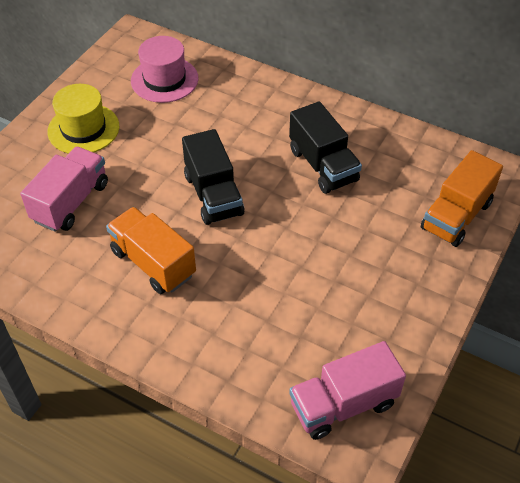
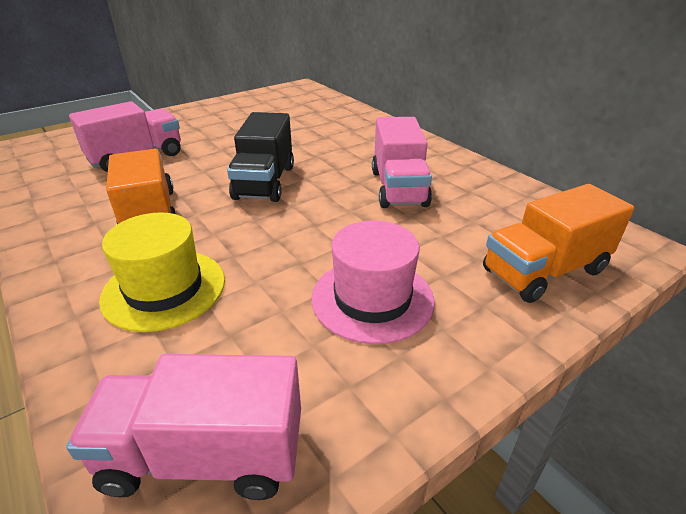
camera: 25 degrees right, 15 degrees down
(83, 129) = (203, 122): yellow hat -> yellow hat (164, 289)
(164, 80) = (299, 110): pink hat -> pink hat (372, 299)
(323, 165) = (398, 188): black truck -> pink truck

